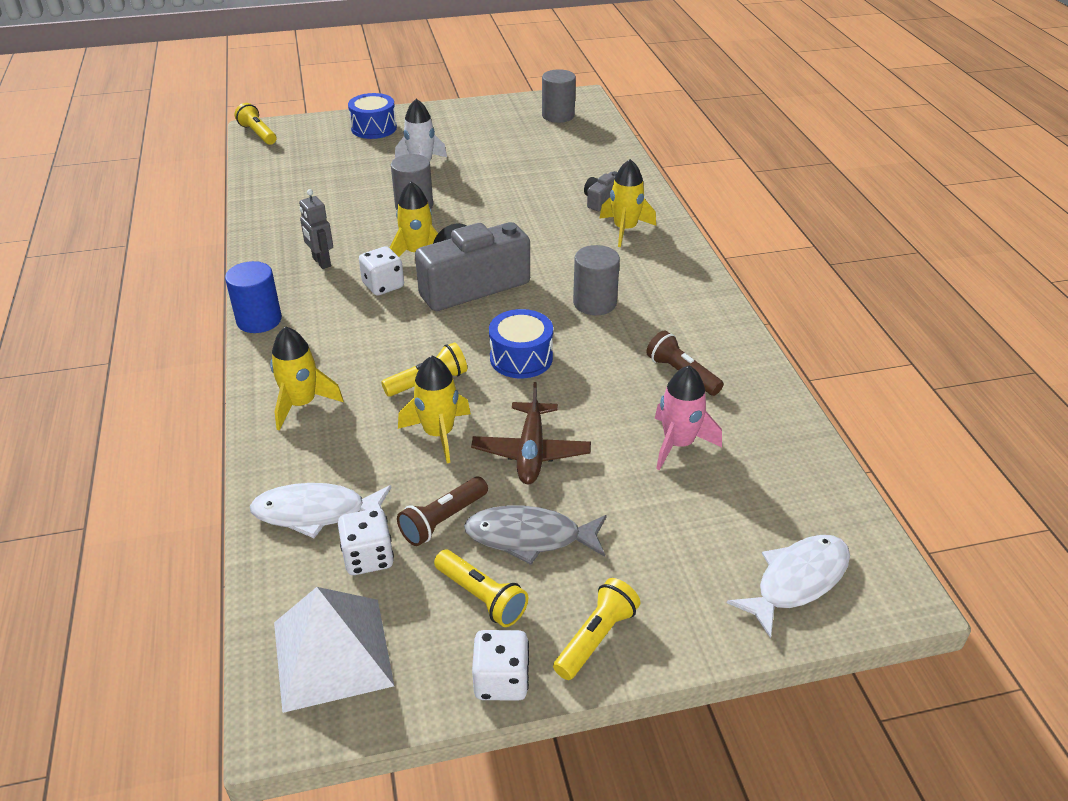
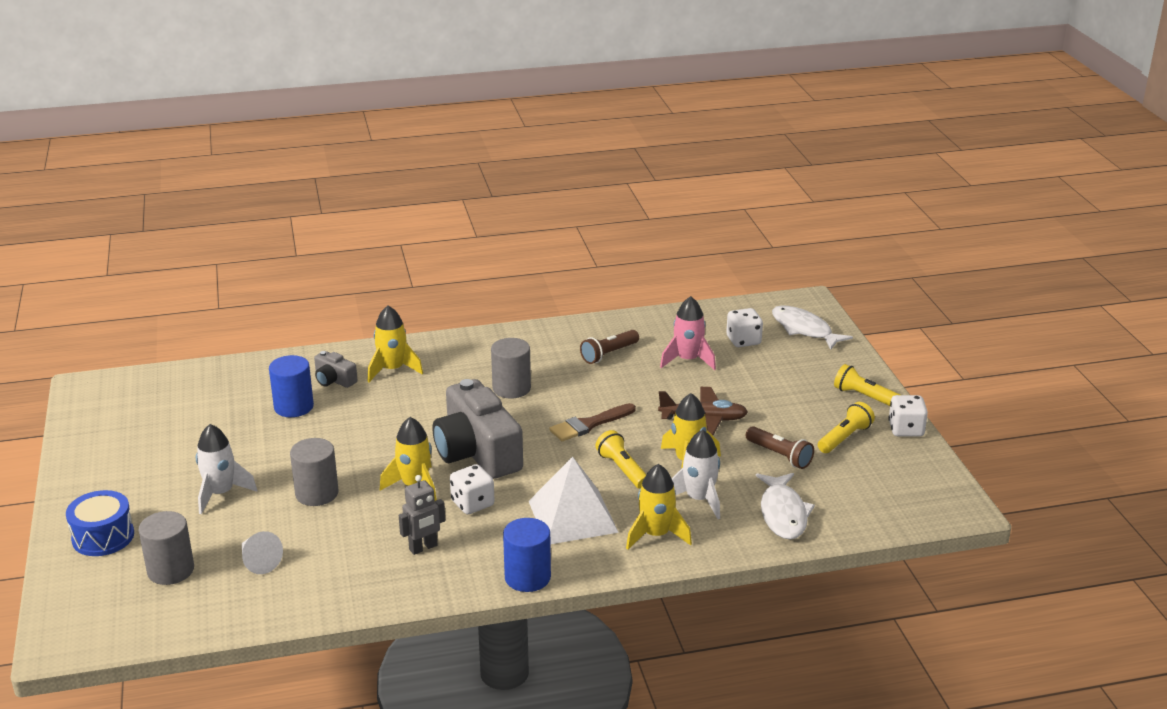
camera: 90 degrees left, 10 degrees down
(258, 134) = (75, 640): yellow flashlight -> none
(325, 189) = (258, 561): none -> white cone
(332, 653) = (906, 494): white pyramid -> white pyramid (572, 516)
(360, 440) = (699, 499): none -> white rocket
(368, 557) = (821, 486): white dice -> white dice (743, 340)
(521, 358) = (589, 424): blue drum -> brown brush
(530, 537) = (788, 420): grey fish -> none
(553, 184) = (293, 407): none -> blue cylinder
(558, 115) = (129, 402): grey cylinder -> grey cylinder (170, 570)

